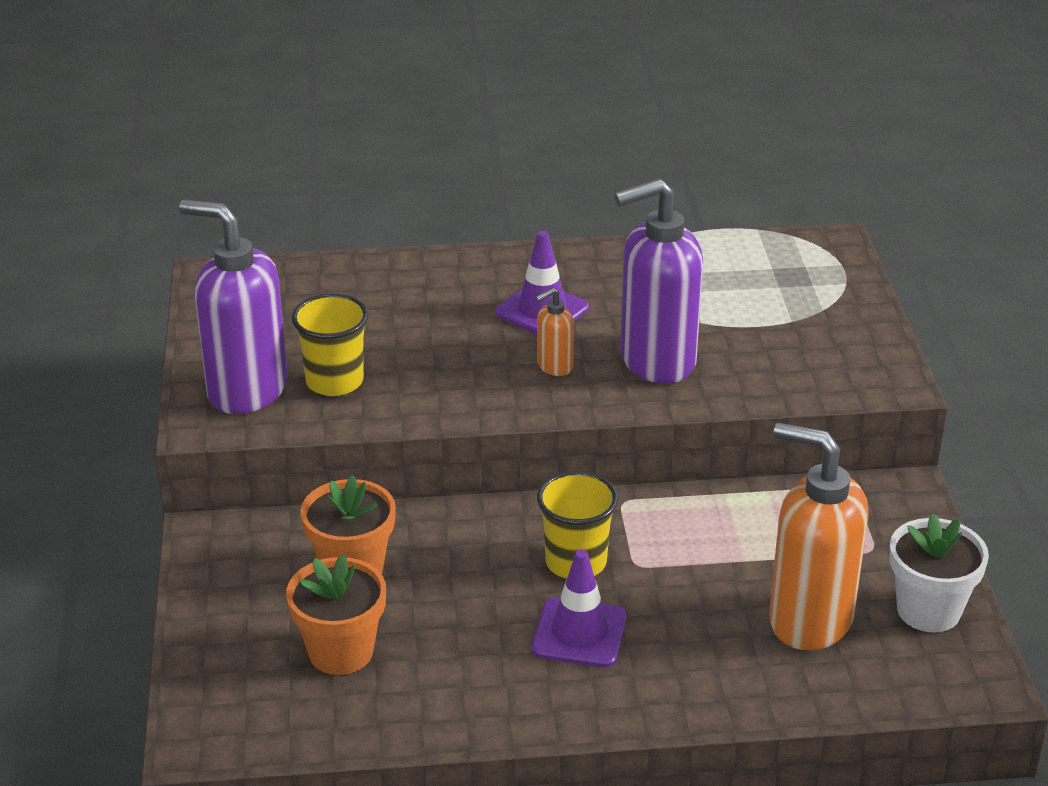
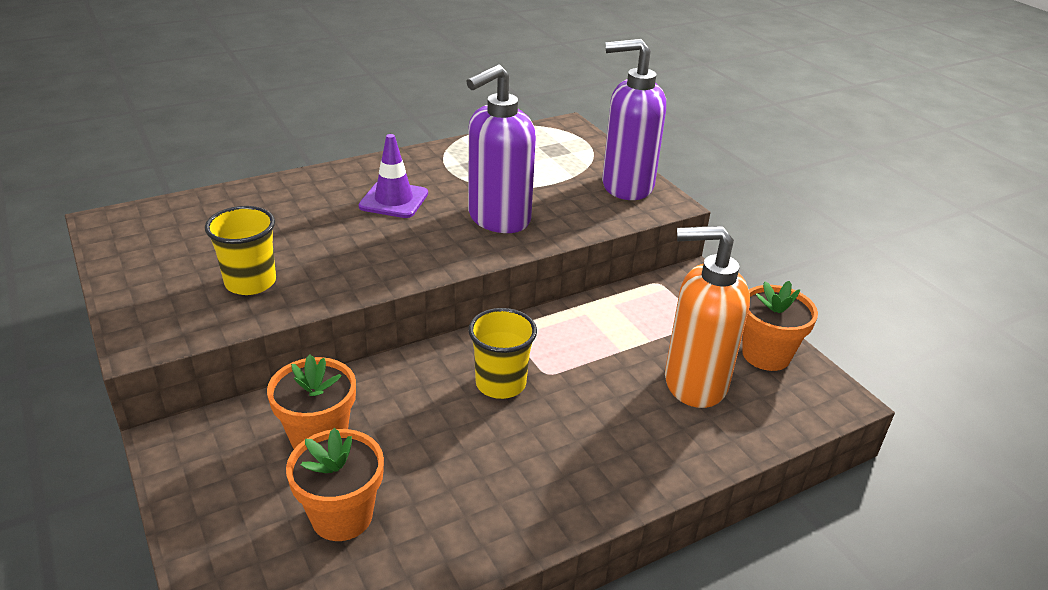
camera: 25 degrees left, 0 degrees up
(246, 390) = (173, 305): purple soap dispenser -> purple soap dispenser (626, 186)
(554, 366) = (425, 236): orange soap dispenser -> none
(579, 633) = (535, 441): purple traffic cone -> none
(928, 610) = (766, 355): white flower pot -> orange flower pot

